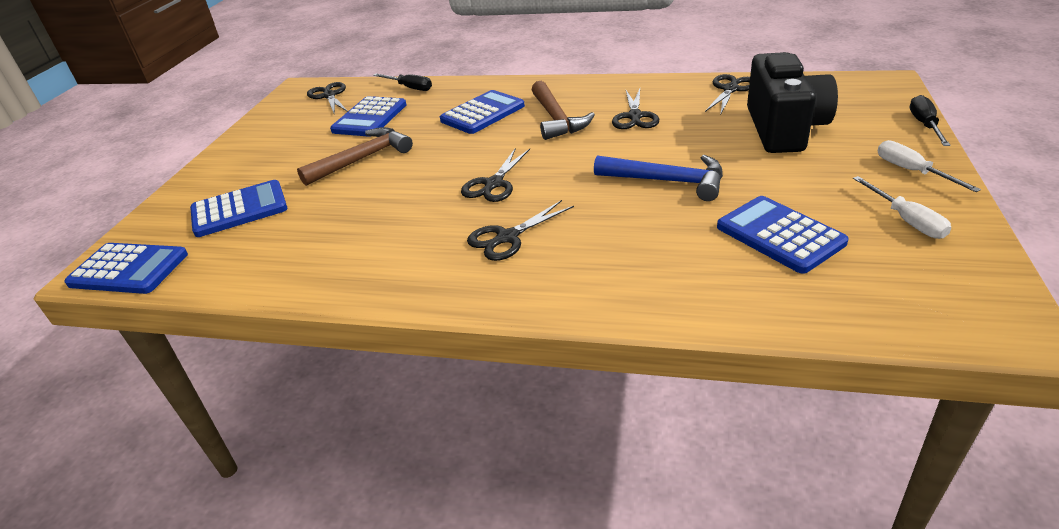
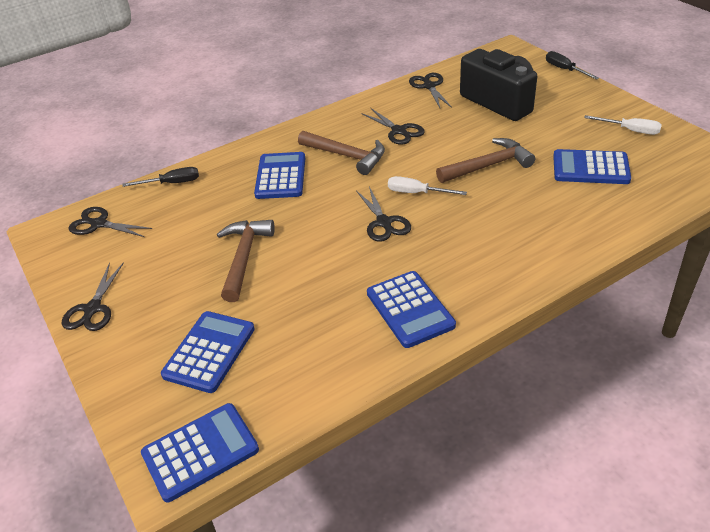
camera: 45 degrees left, 5 degrees up
(370, 118) = (183, 224): blue calculator -> blue calculator (410, 309)
(506, 238) = (454, 251): black scissors -> black scissors (92, 309)
(667, 181) = (488, 166): blue hammer -> brown hammer
(912, 171) = (596, 101): white screwdriver -> white screwdriver (416, 193)

